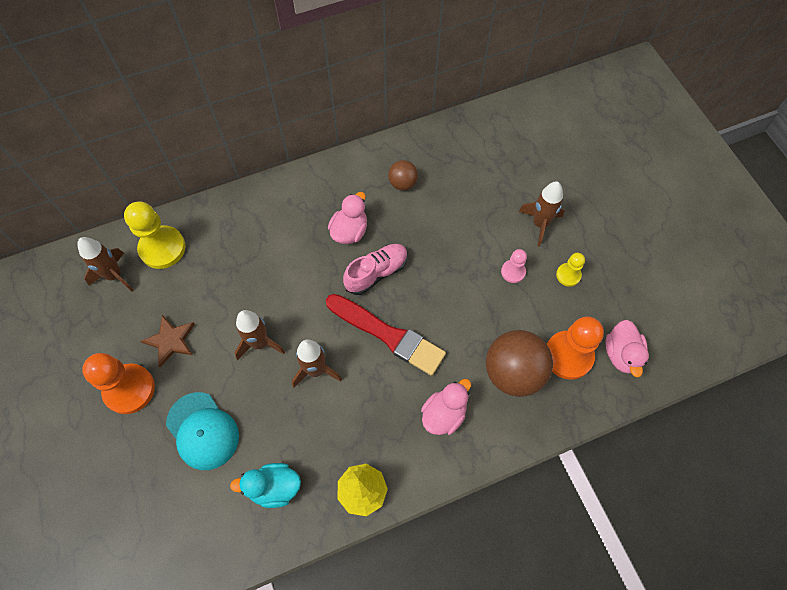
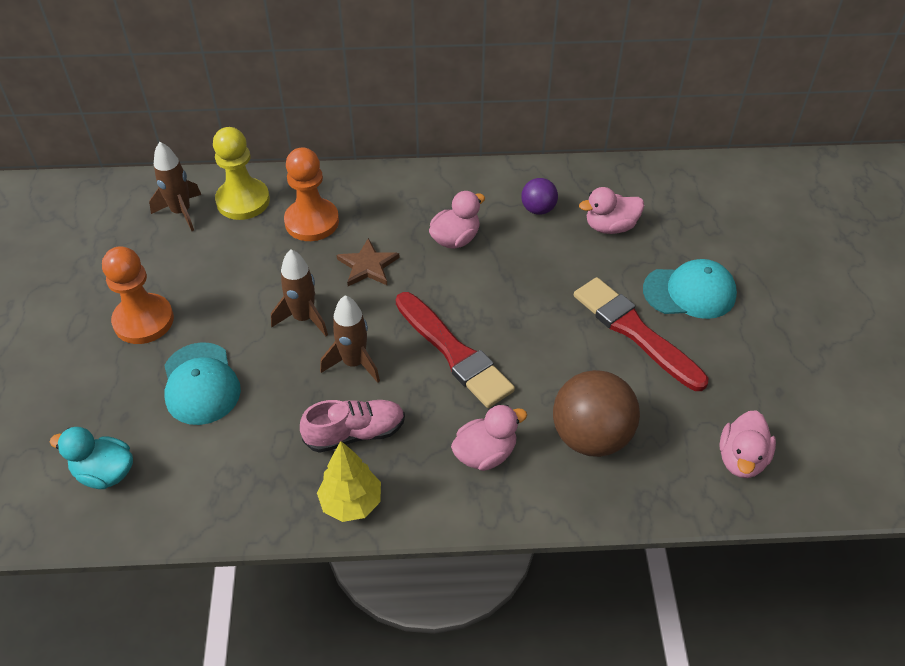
camera: 20 degrees right, 15 degrees down
(170, 341) = (209, 288): brown star -> brown star (368, 266)
(274, 487) = (252, 465): turquoise duck -> turquoise duck (105, 473)
(376, 273) = (468, 287): pink shoe -> pink shoe (355, 433)
(402, 183) = (538, 209): brown ball -> purple ball
(462, 183) = (610, 226): none -> pink duck
(513, 272) = (635, 331): pink pawn -> red brush
(540, 224) = (689, 292): brown rocket -> turquoise cap
(568, 275) = (704, 354): yellow pawn -> none
(568, 356) = (669, 439): orange pawn -> orange pawn (312, 222)

